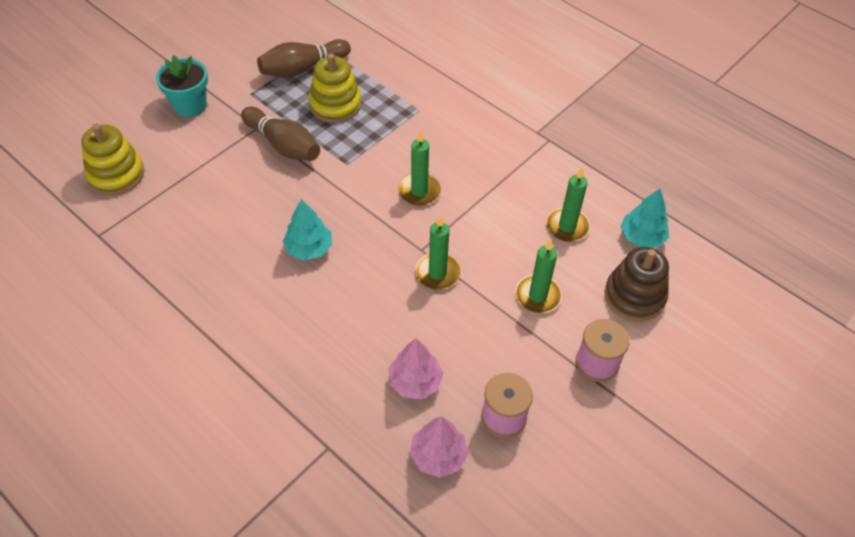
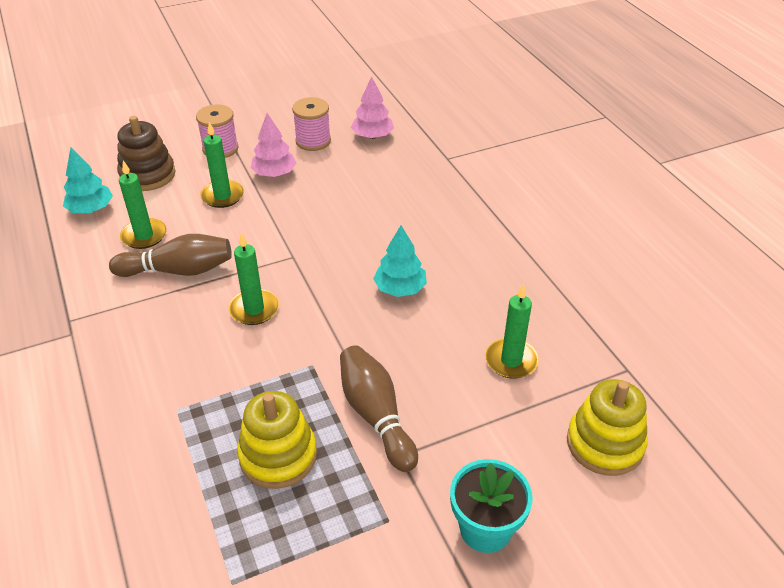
camera: 155 degrees left, 10 degrees down
(302, 68) = (289, 544): brown bowling pin -> brown bowling pin (178, 270)
(415, 382) = (362, 173): pink tree -> pink tree (274, 173)
(437, 273) = (292, 234): green candle -> green candle (511, 361)

